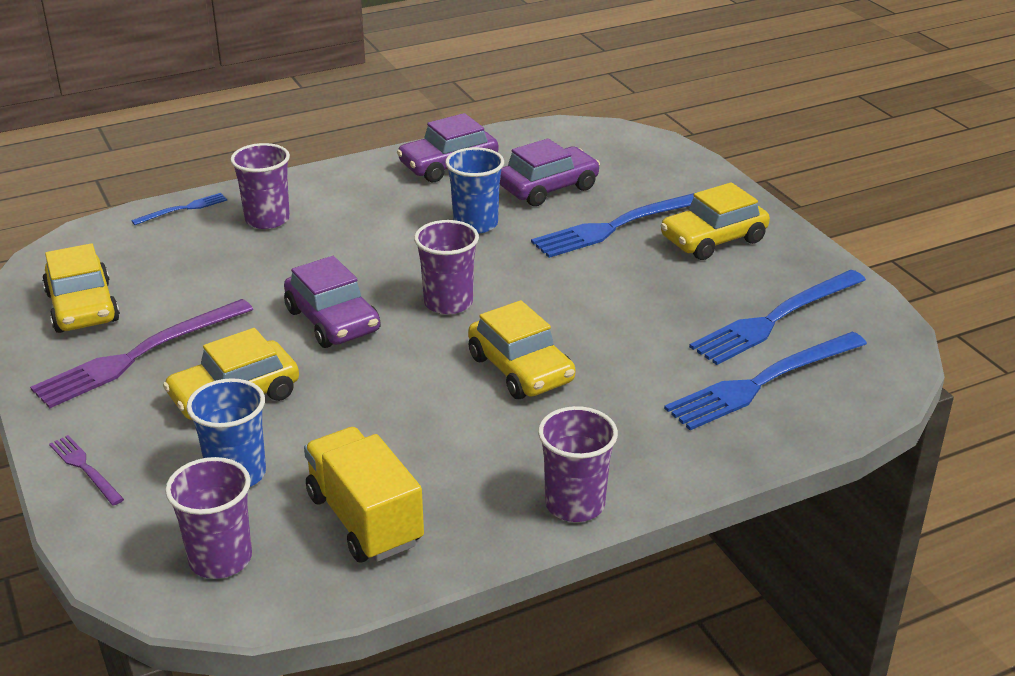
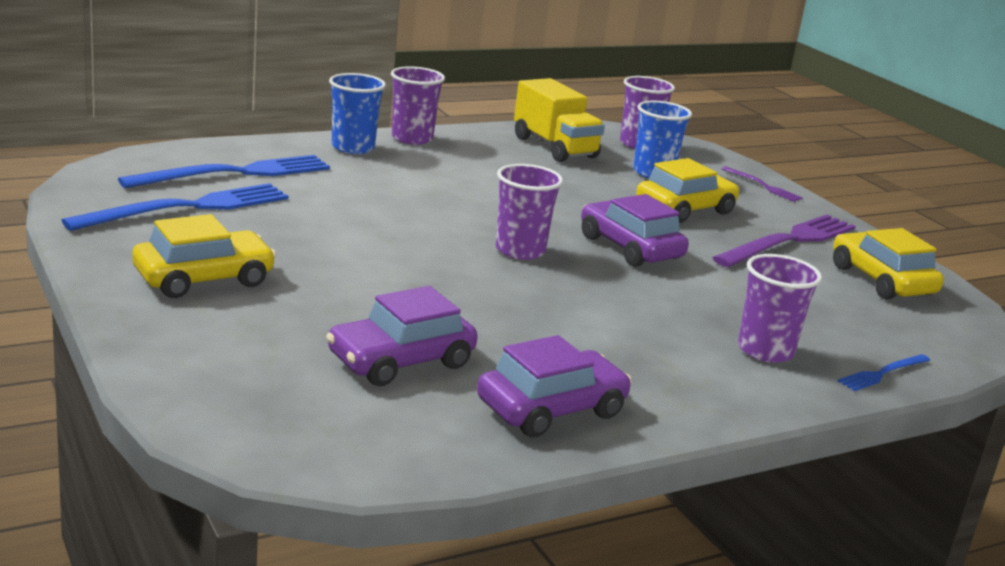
camera: 175 degrees right, 10 degrees down
(475, 224) = (500, 322): blue cup -> blue cup (353, 147)
(520, 369) = (447, 200): yellow car -> none
(618, 226) = (317, 304): blue fork -> none

